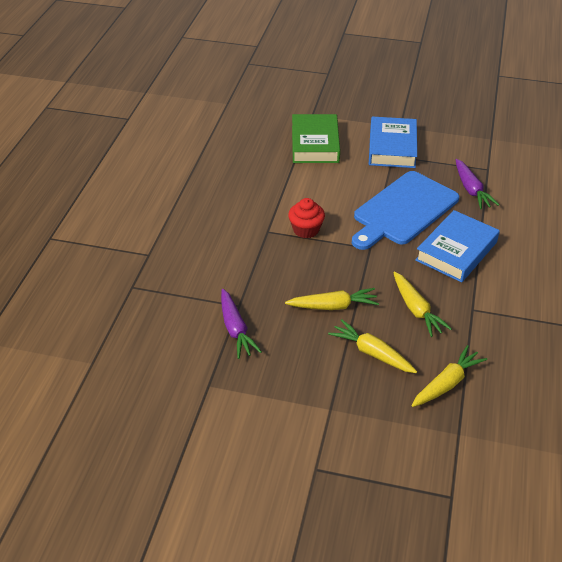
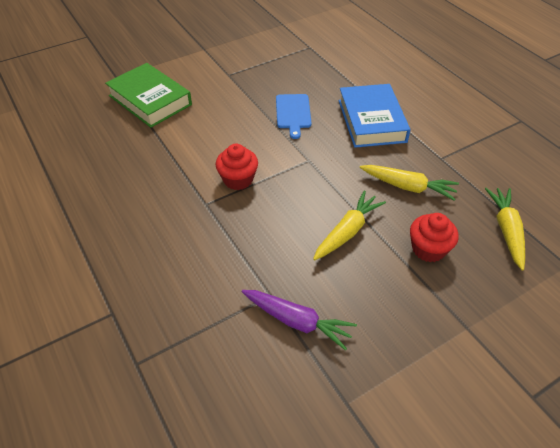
camera: 45 degrees left, 5 degrees up
(372, 353) = (428, 249): yellow carrot -> red cupcake
(392, 147) = (219, 68): blue book -> none
(403, 210) = (293, 113): blue cutting board -> blue cutting board, size x0.50
(471, 190) = (319, 68): purple carrot -> none

